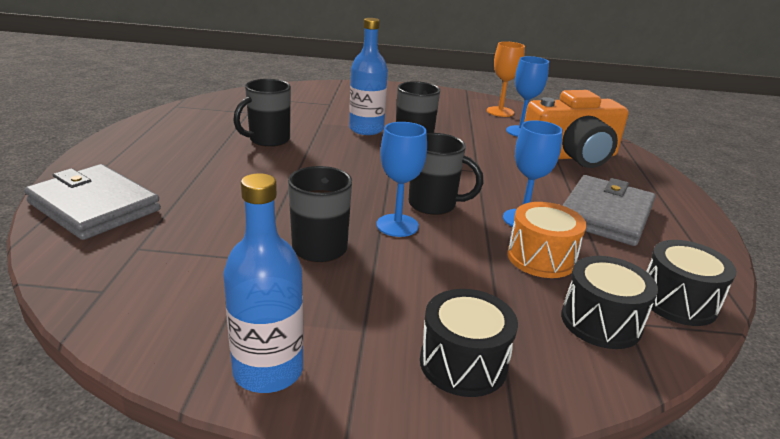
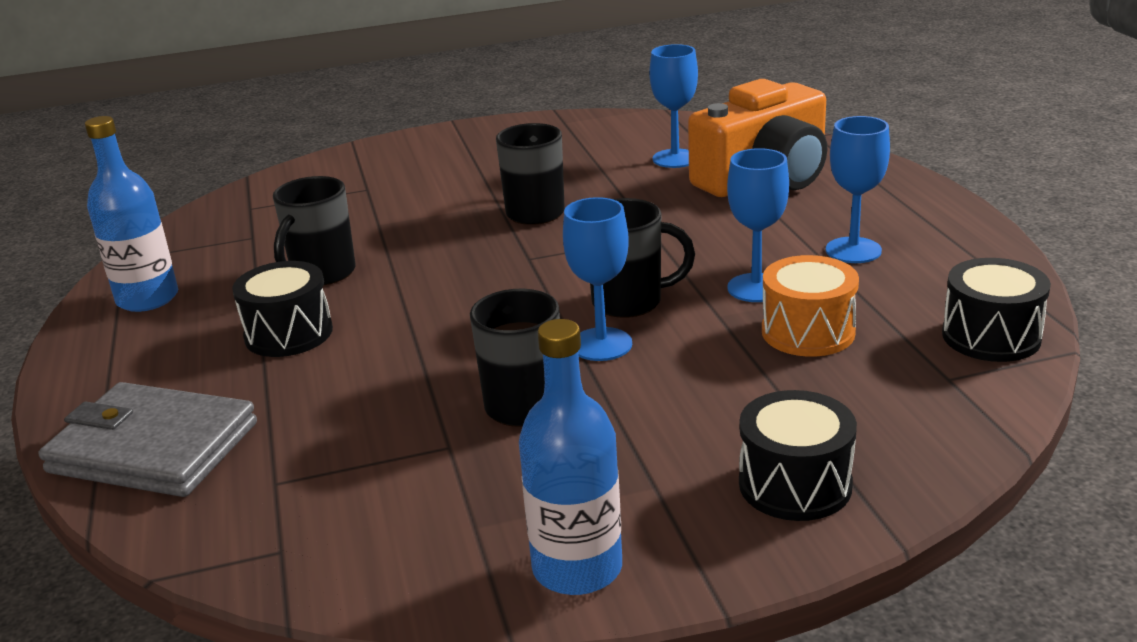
camera: 15 degrees left, 0 degrees up
(366, 129) = (454, 216): blue bottle -> blue bottle (147, 298)
(500, 112) = (626, 134): orange goblet -> none
(600, 322) = (919, 388): black drum -> black drum (288, 333)
(605, 214) = (853, 250): grey wallet -> blue goblet

